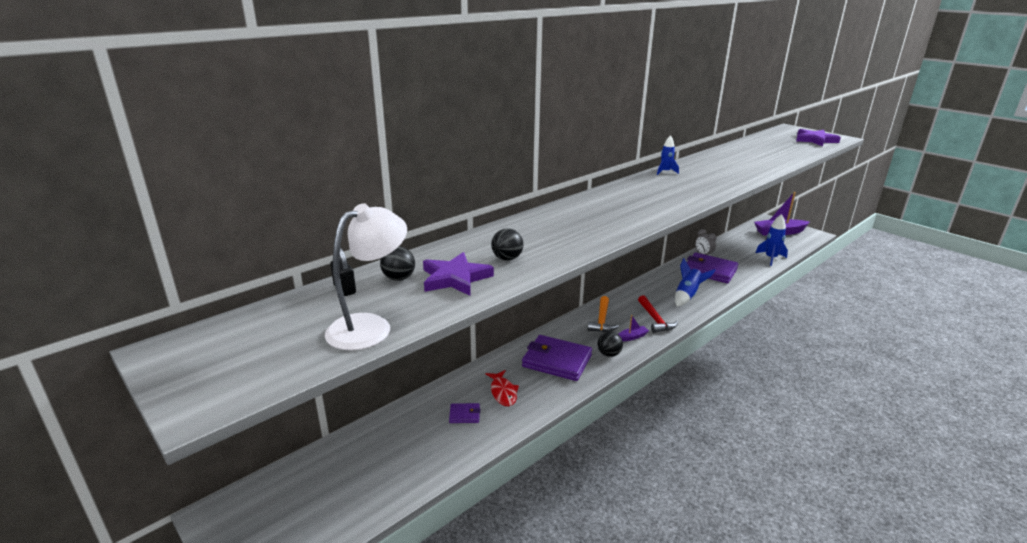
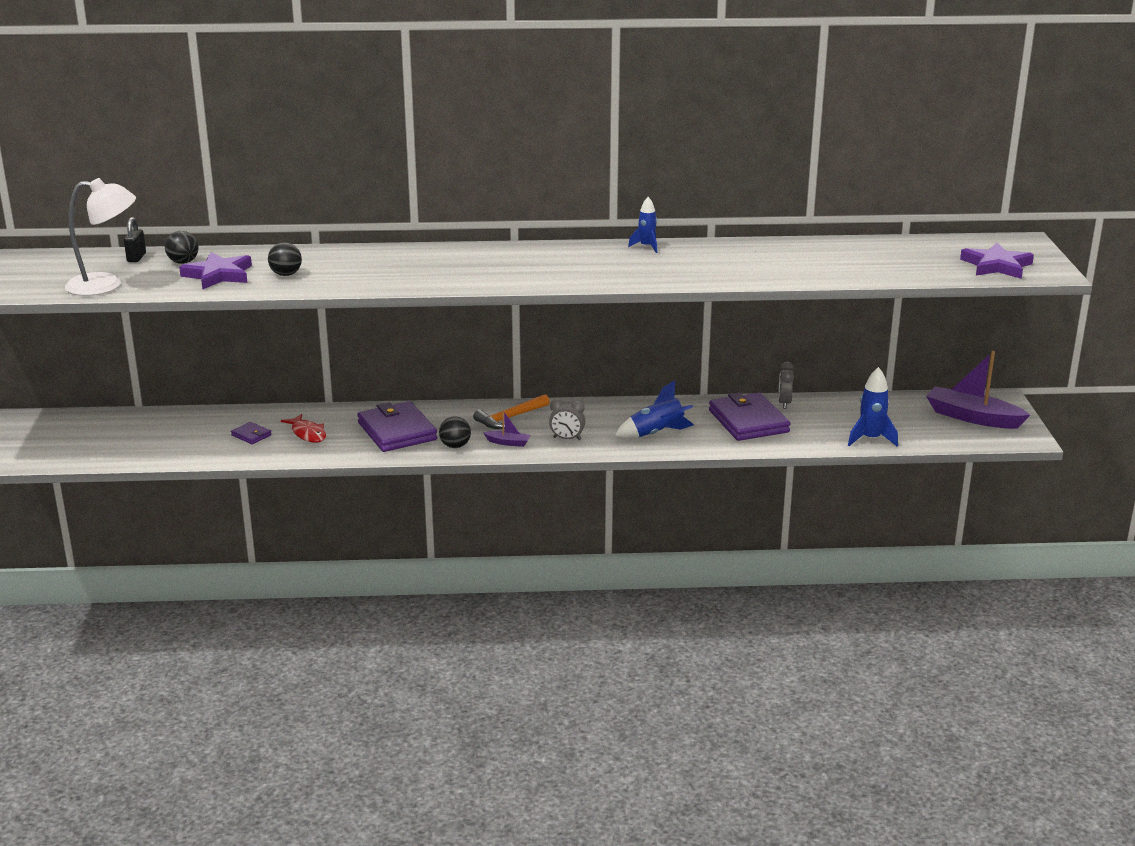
camera: 40 degrees right, 0 degrees up
(503, 392) = (307, 434): red fish -> red fish turned 60 degrees counterclockwise
(655, 319) = (567, 438): red hammer -> grey clock

